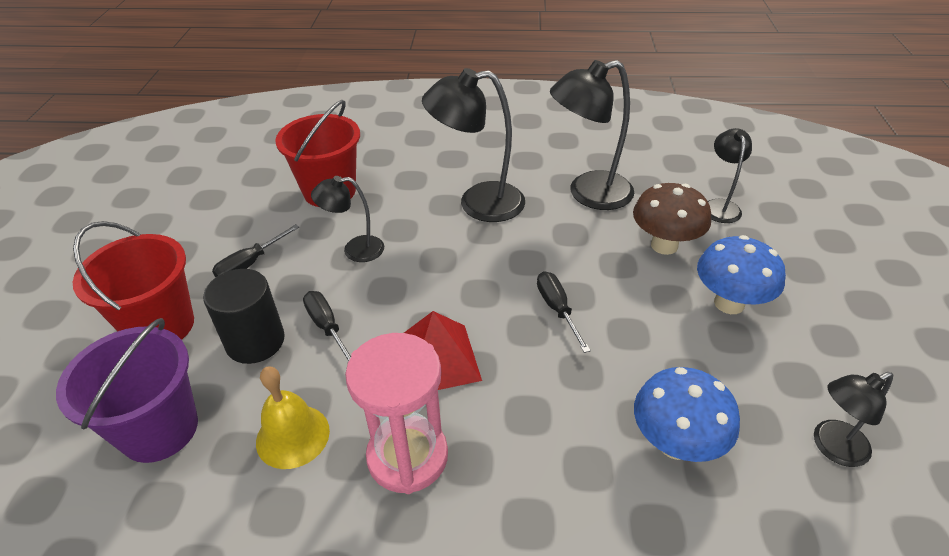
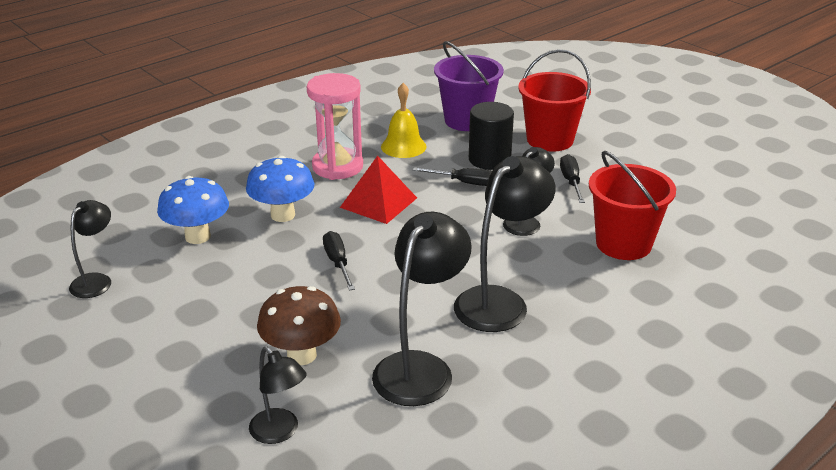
camera: 135 degrees right, 10 degrees down
(557, 309) = (337, 262): black screwdriver -> black screwdriver turned 135 degrees counterclockwise
(729, 303) = (211, 334): blue mushroom -> blue mushroom (283, 215)

